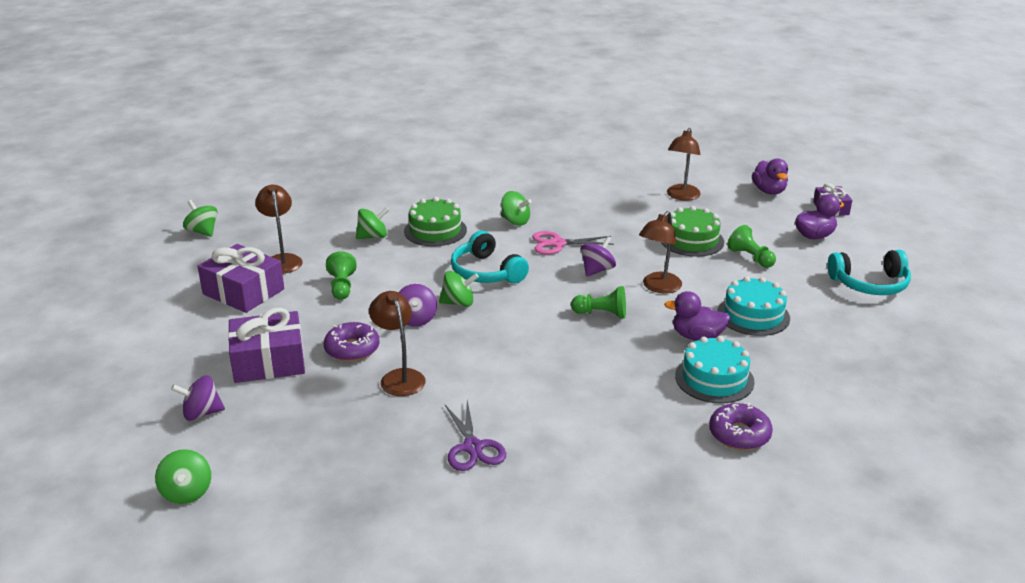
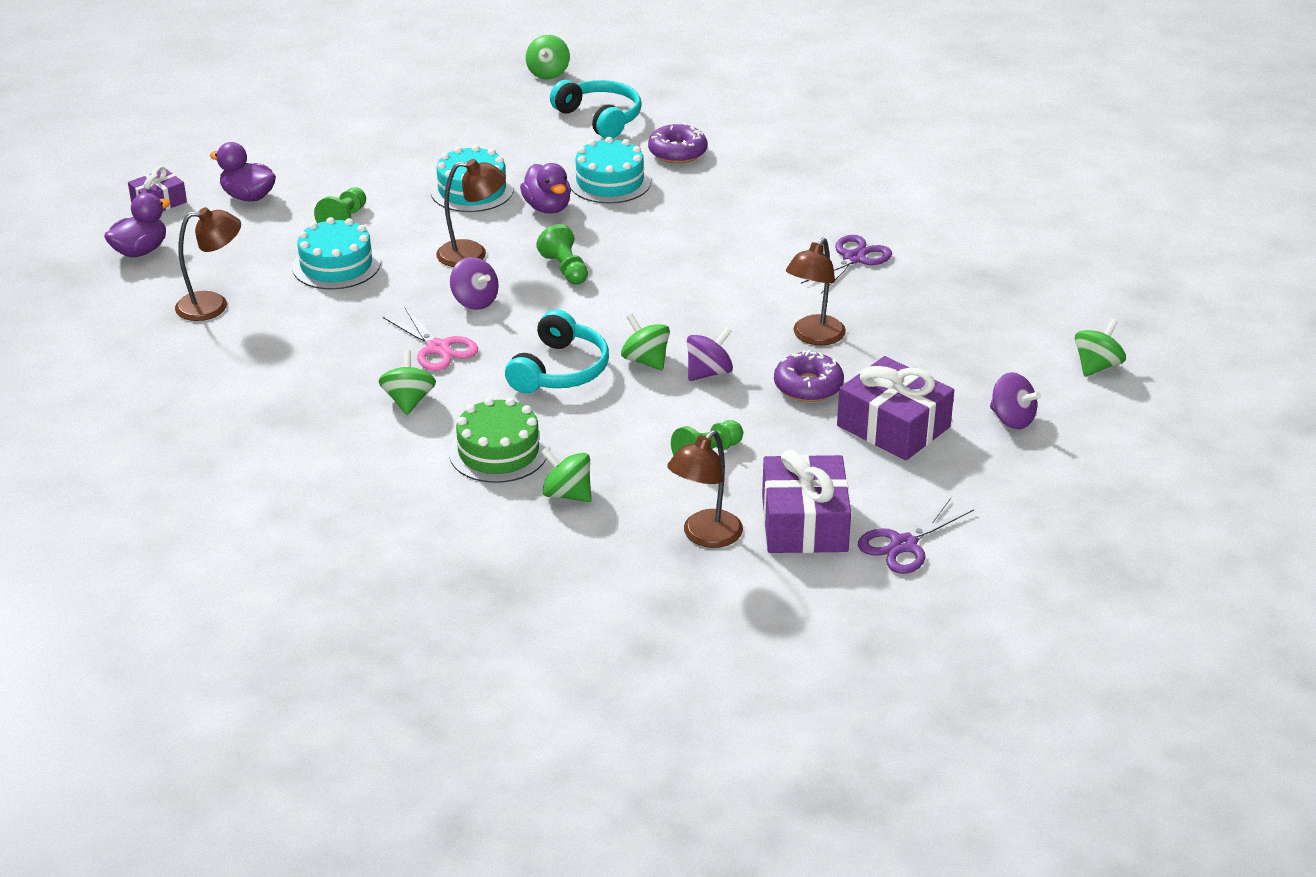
camera: 125 degrees left, 5 degrees up
(177, 313) = (904, 545): none -> purple scissors
(203, 232) = (718, 657): green spinning top -> green spinning top (548, 73)
(597, 270) = (475, 301): purple spinning top -> purple spinning top turned 135 degrees counterclockwise
(691, 240) = (336, 265): green cake -> turquoise cake
(870, 284) = (337, 147): turquoise headphones -> turquoise headphones (600, 118)

